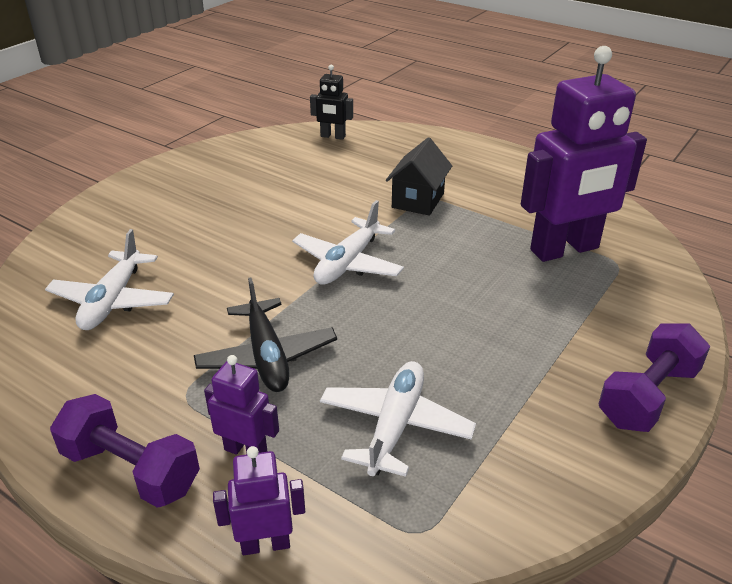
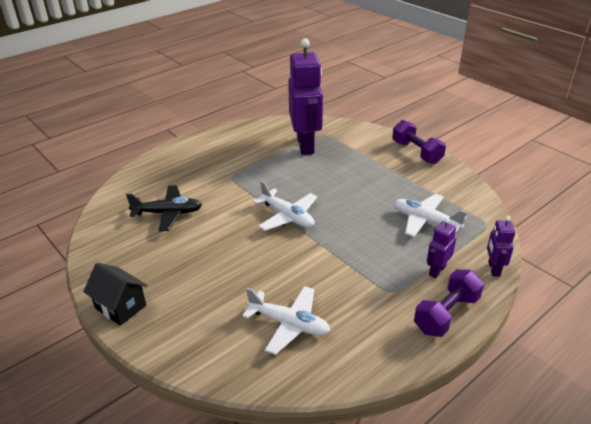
camera: 75 degrees left, 0 degrees up
(267, 356) = (366, 257): black plane -> black plane (167, 213)
(333, 136) = (120, 201): black robot -> none
(418, 200) = (231, 180): black house -> black house (120, 307)

